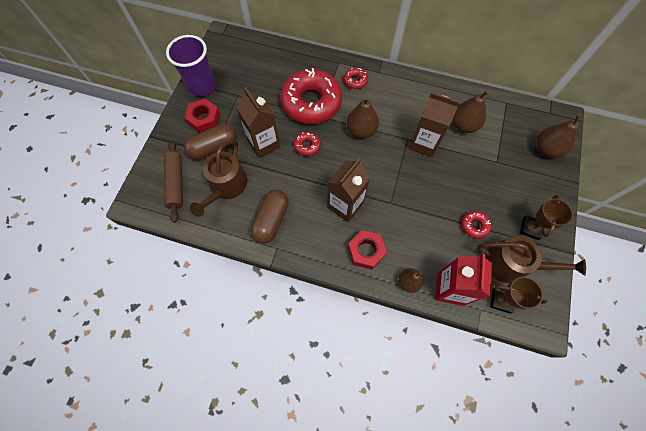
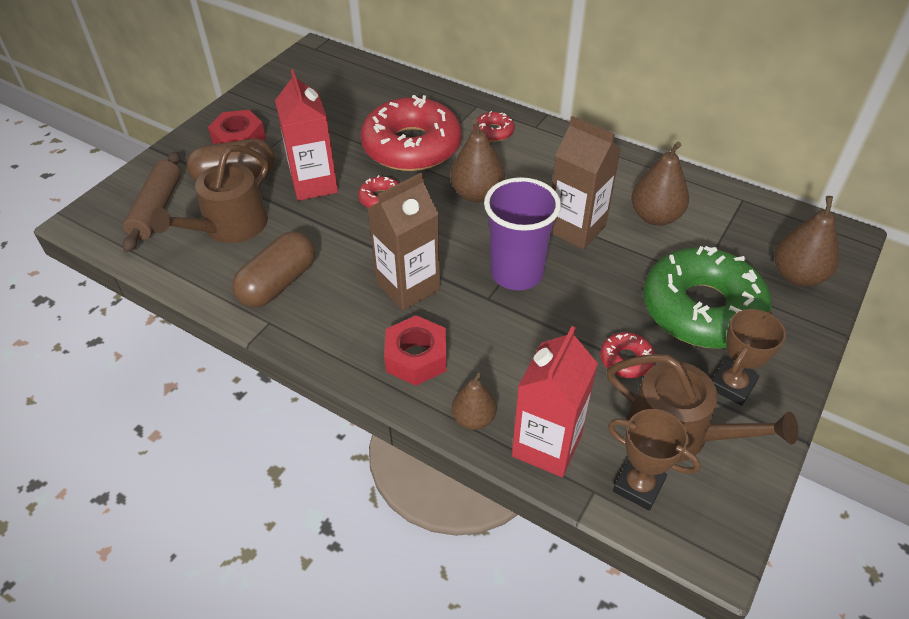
camera: 15 degrees right, 20 degrees down
(202, 86) = (256, 102): purple cup -> purple cup (516, 273)
(264, 143) = (314, 184): brown carton -> red carton
(504, 183) = (702, 309): none -> green donut

